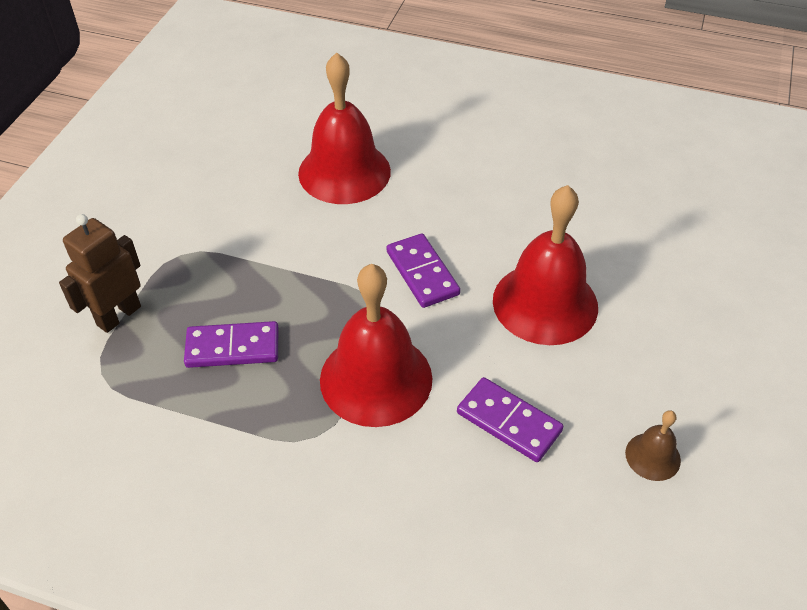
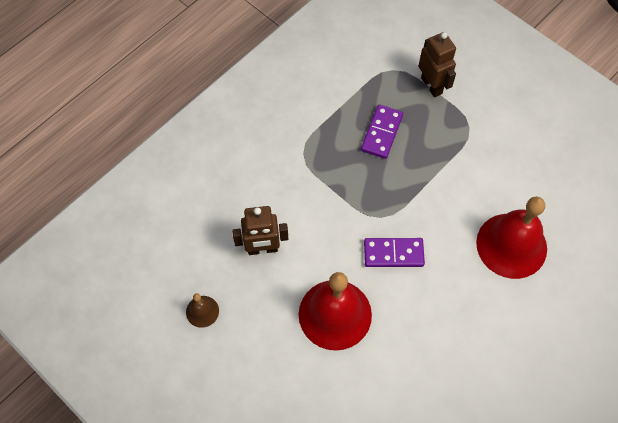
camera: 115 degrees right, 15 degrees up
(376, 379) = (325, 195): red bell -> none
(509, 421) = (262, 249): purple domino -> brown robot

